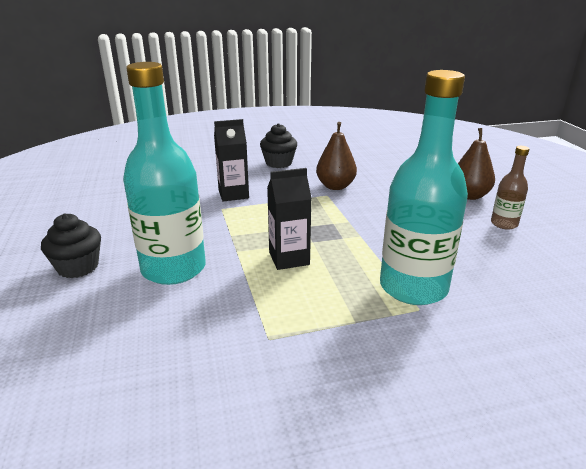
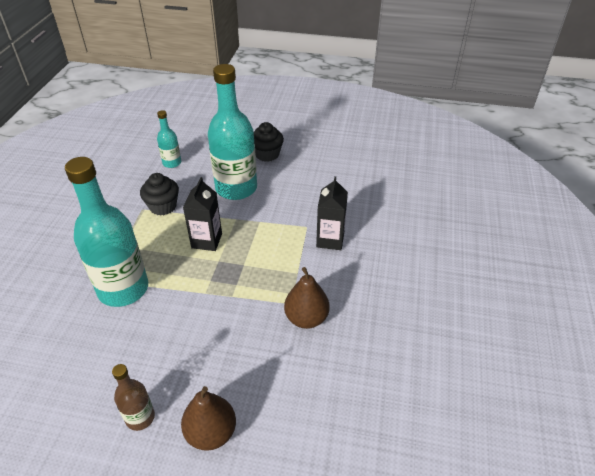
camera: 115 degrees right, 15 degrees up
(125, 359) = (172, 163): none -> turquoise bottle
(278, 163) = (392, 295): black cupcake -> black cupcake (163, 206)

